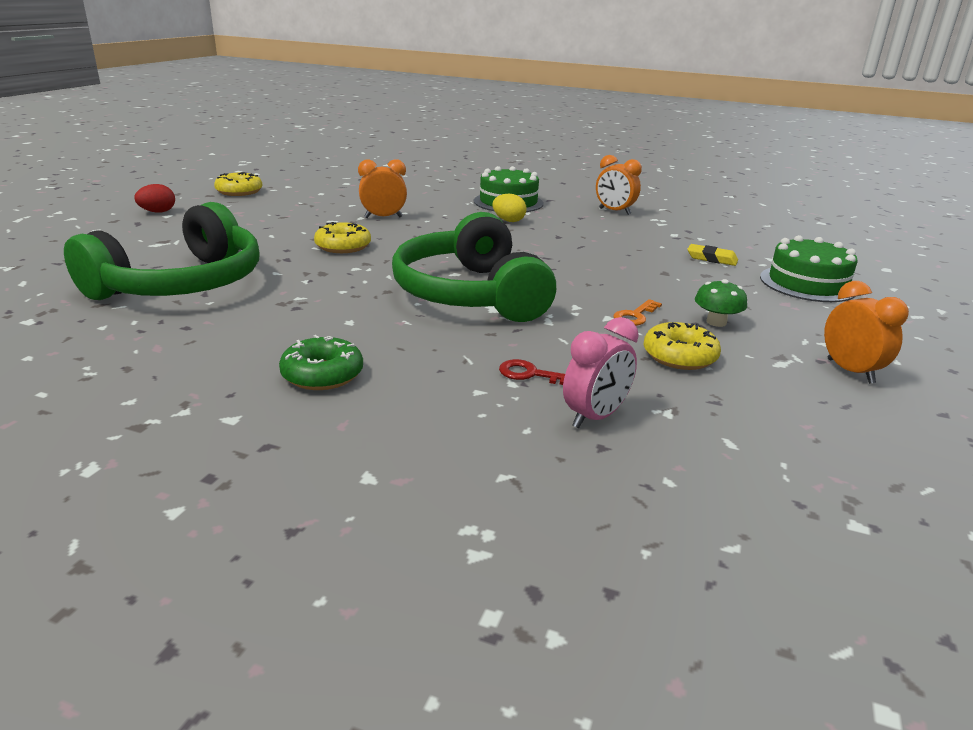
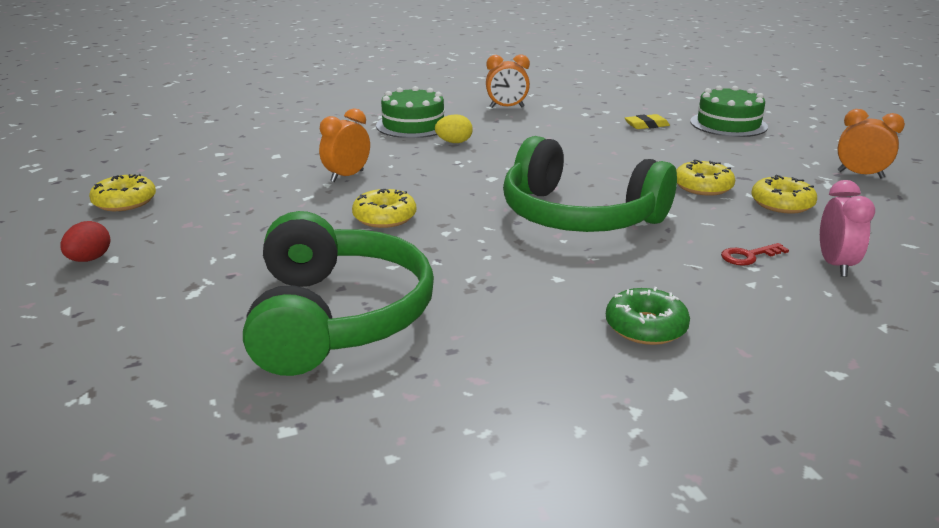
camera: 40 degrees left, 0 degrees up
(635, 316) = (703, 187): orange key -> yellow donut
(716, 322) = (747, 171): green mushroom -> none

